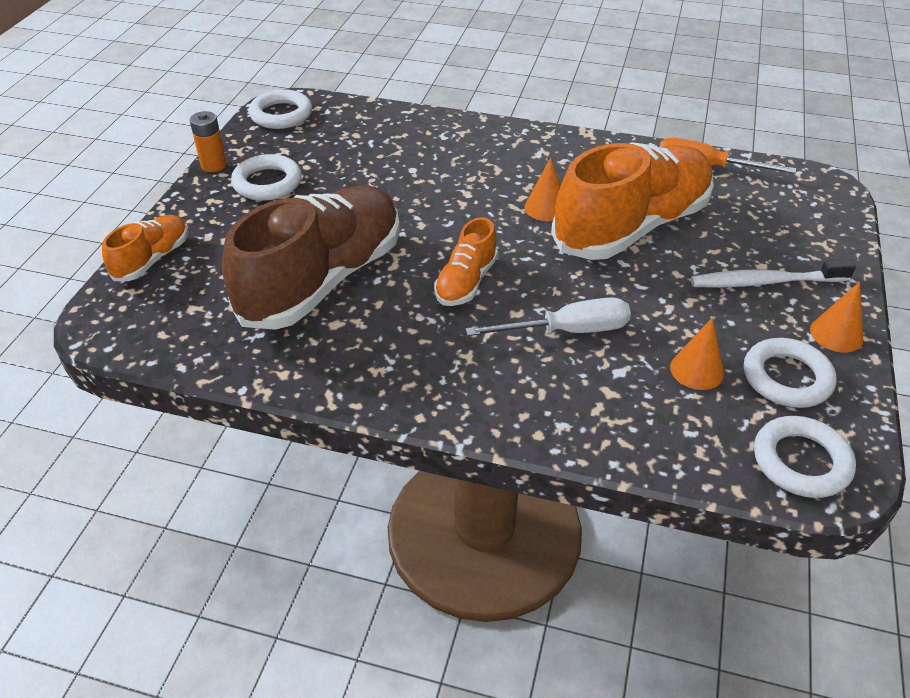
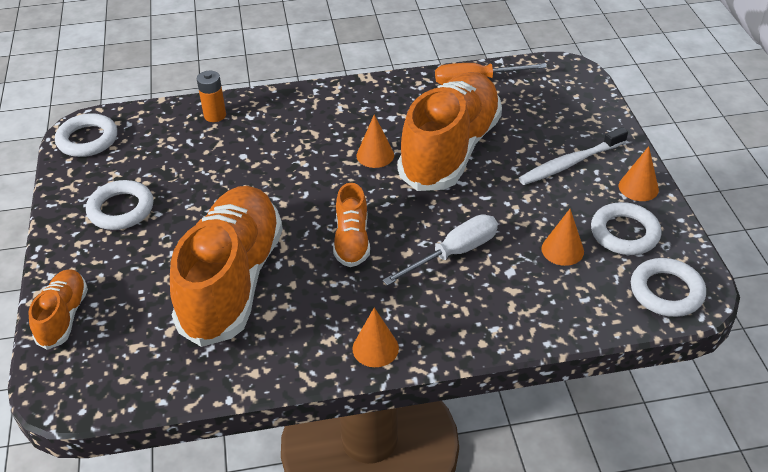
camera: 25 degrees left, 0 degrees up
(213, 165) = (57, 209): orange battery -> orange battery (215, 115)
(323, 280) = (232, 281): brown shoe -> orange shoe
(419, 396) = (375, 348): none -> orange cone

